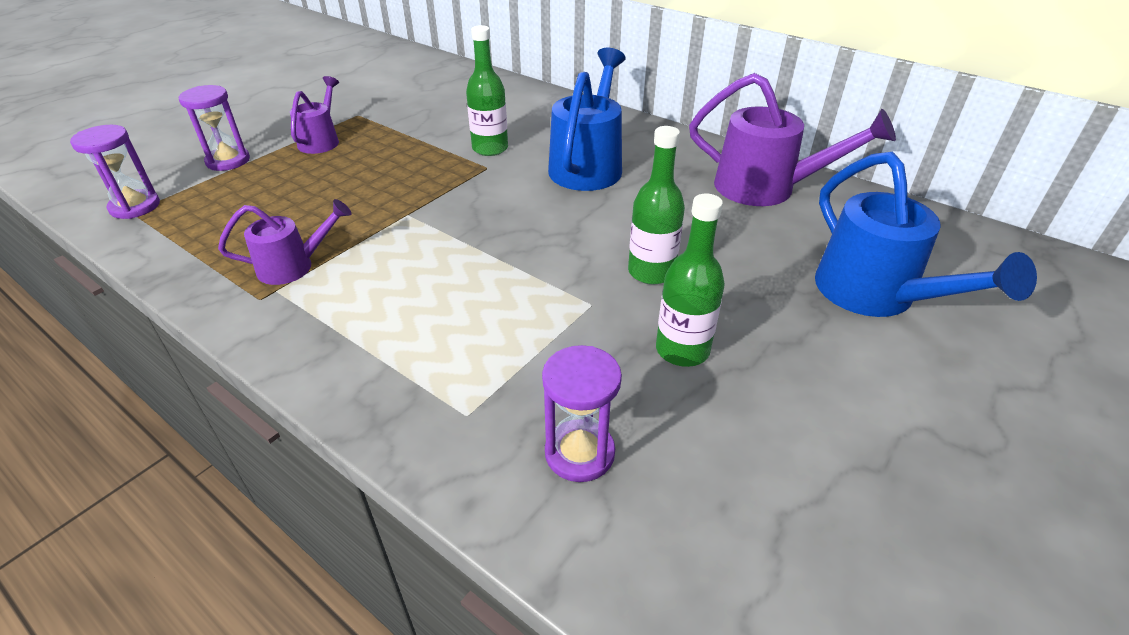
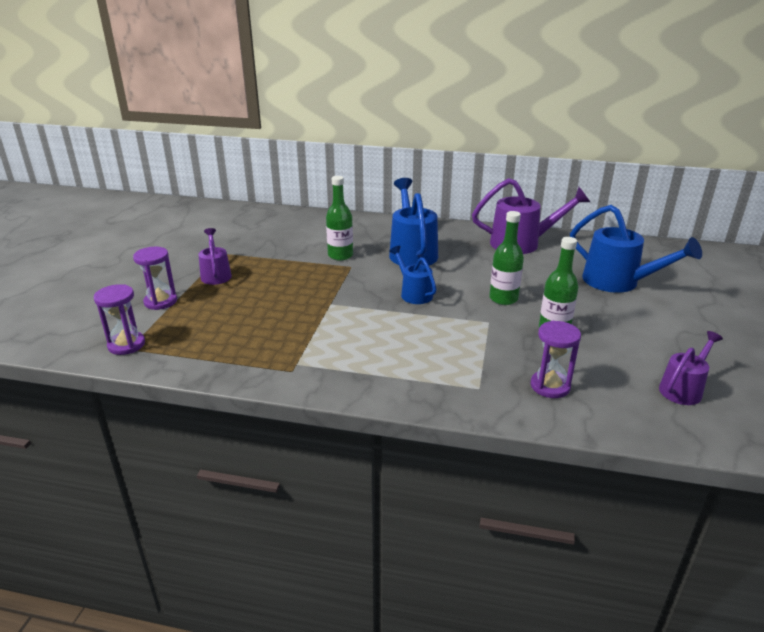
camera: 25 degrees left, 10 degrees down
(294, 266) = (292, 349): purple watering can -> purple watering can (683, 388)
(529, 227) = (413, 293): none -> blue watering can

